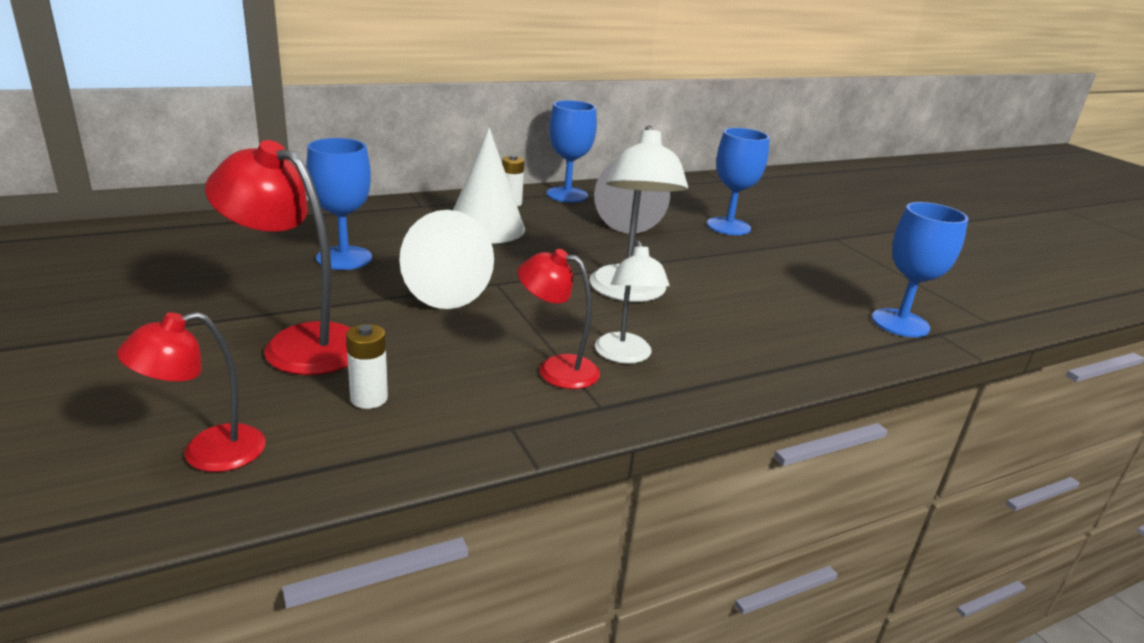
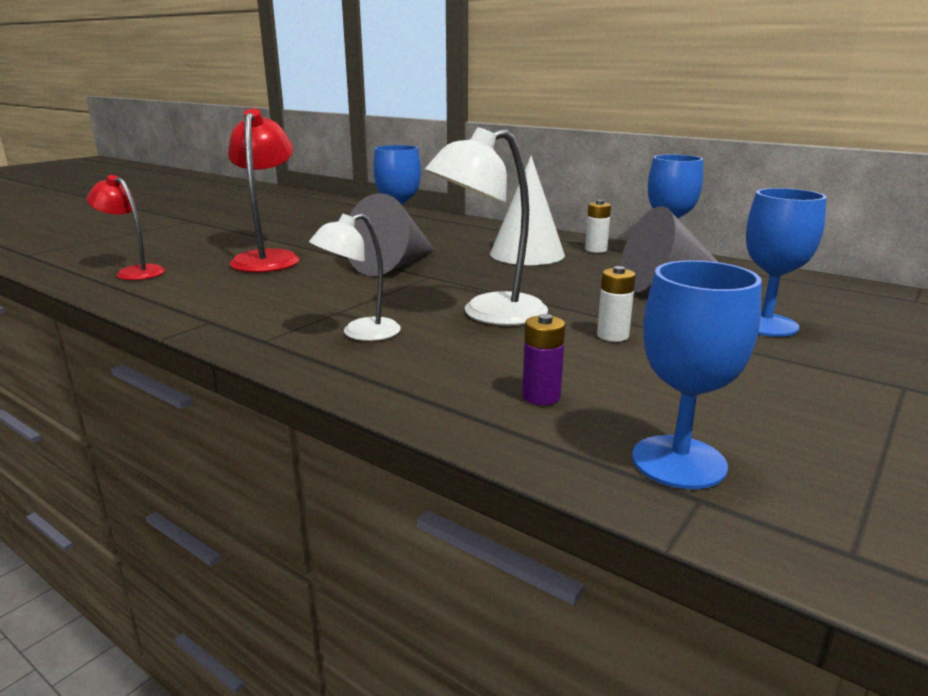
camera: 65 degrees right, 5 degrees down
(369, 398) = (216, 284): white battery -> white battery (612, 336)
(437, 287) = (393, 265): white cone -> grey cone
(556, 369) = (308, 317): red lamp -> none
(799, 328) = (541, 396): none -> purple battery

